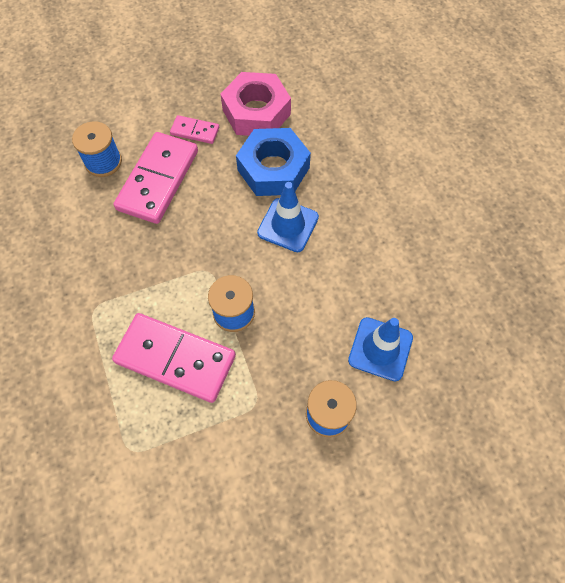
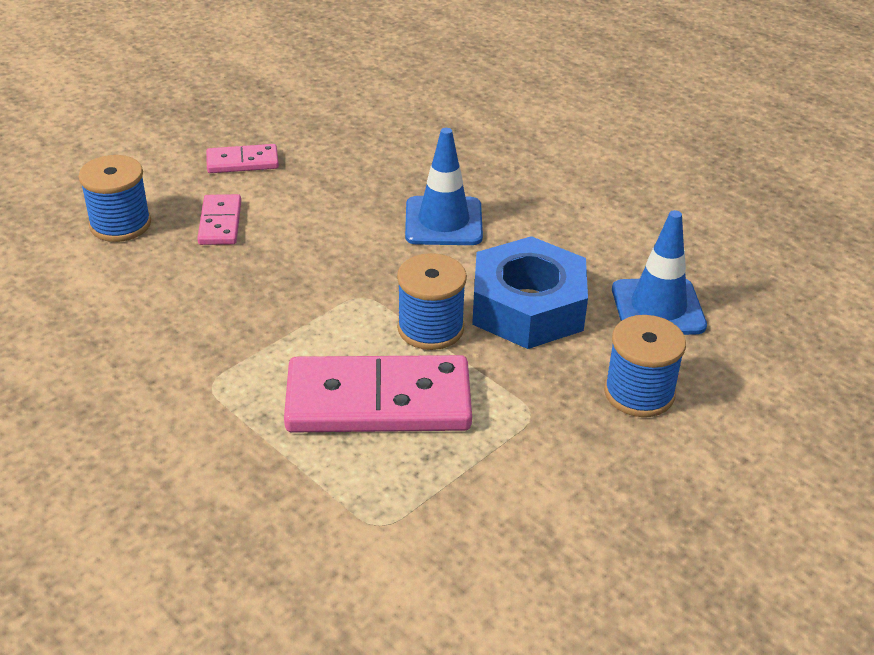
camera: 25 degrees left, 25 degrees down
(158, 180) = (220, 223): pink domino -> pink domino, size x0.49
(256, 112) = (319, 125): pink nut -> none
(273, 169) = (383, 173): blue nut -> blue nut (527, 307)

